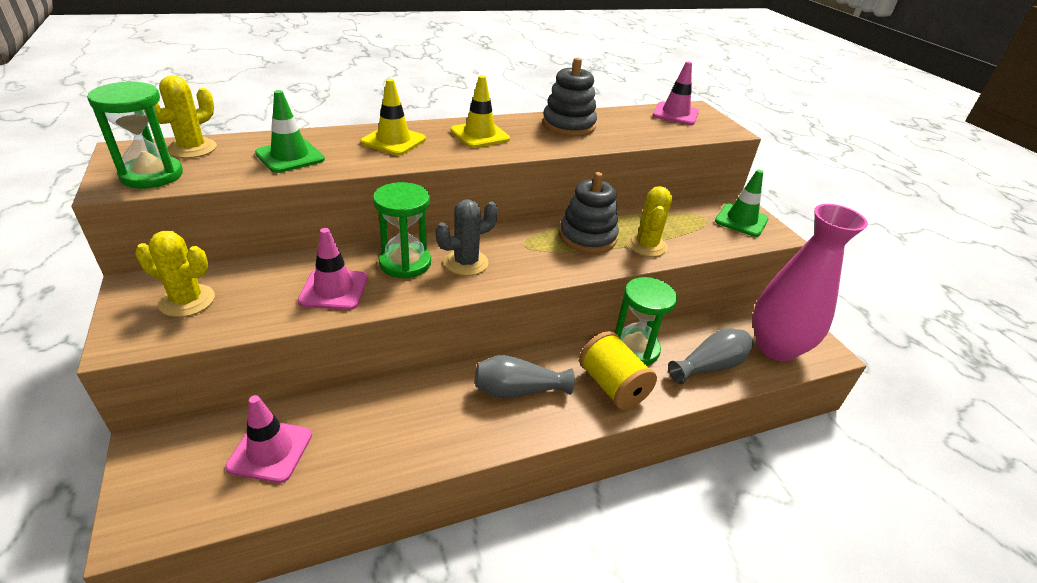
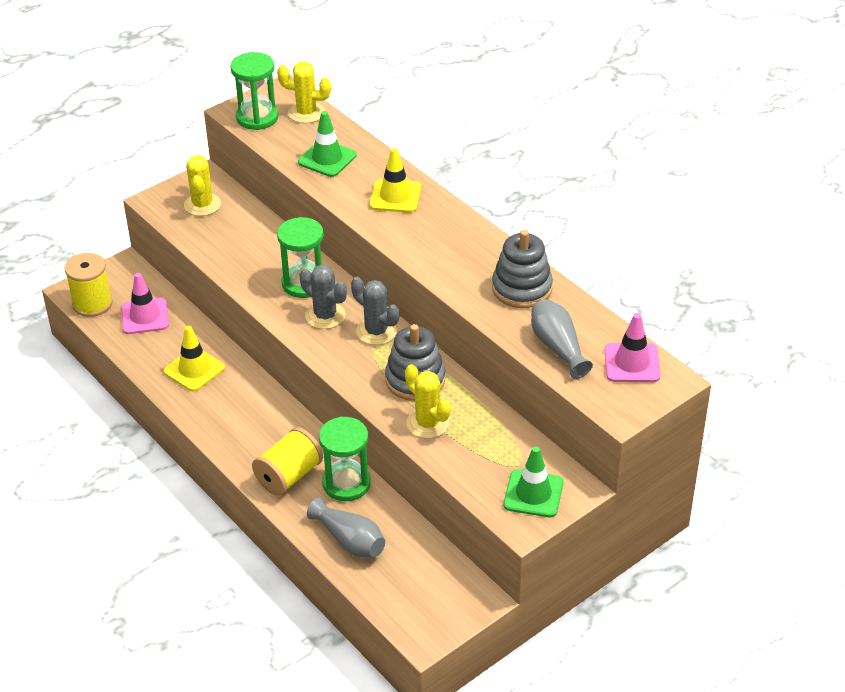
camera: 75 degrees right, 5 degrees up
(188, 508) = (92, 304): none -> yellow spool
(334, 289) = (250, 261): pink traffic cone -> none
(480, 135) = (448, 239): yellow traffic cone -> yellow traffic cone (194, 369)
(509, 240) = (376, 331): none -> grey cactus
(518, 390) = (255, 419): grey vase -> grey vase (558, 347)
(646, 245) = (427, 423): yellow cactus -> yellow cactus turned 60 degrees clockwise
(776, 347) = (407, 592): pink vase -> none

